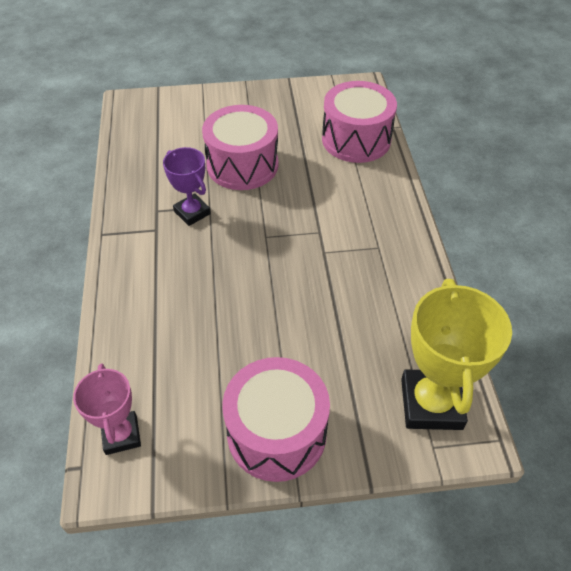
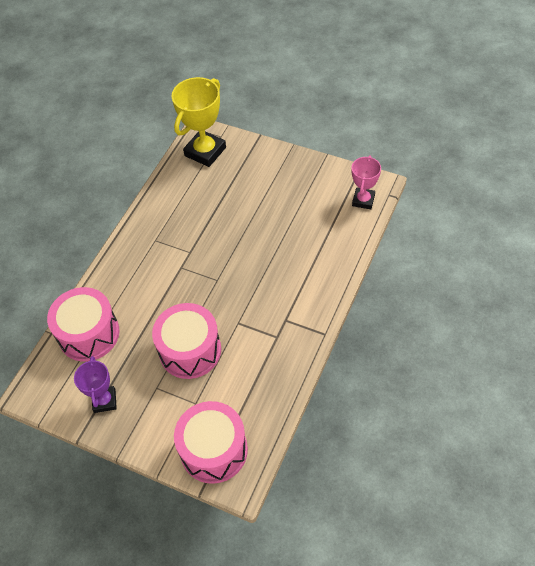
camera: 145 degrees left, 5 degrees up
(192, 212) = (253, 322): purple trophy -> purple trophy (104, 401)
(276, 433) = (287, 170): pink drum -> pink drum (214, 450)

